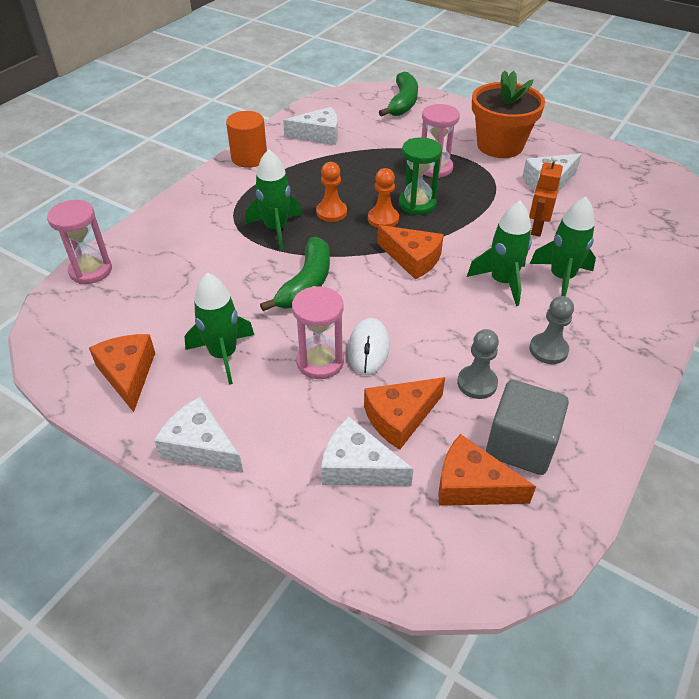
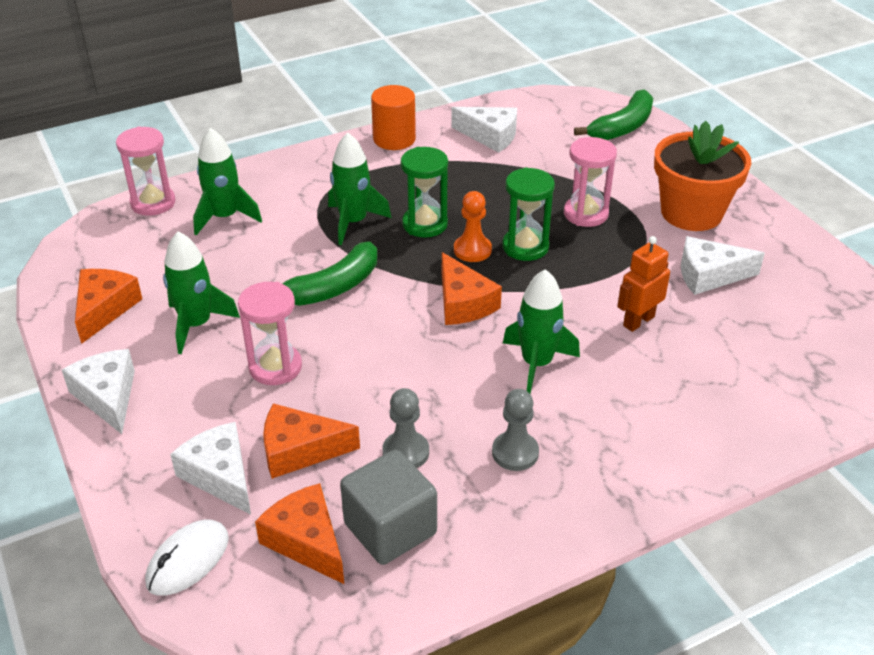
camera: 30 degrees right, 5 degrees down
(331, 212) = (425, 224): orange pawn -> green hourglass
(368, 349) = (331, 374): white mouse -> white mouse (188, 560)
(561, 278) = (609, 385): green rocket -> green rocket (225, 217)

